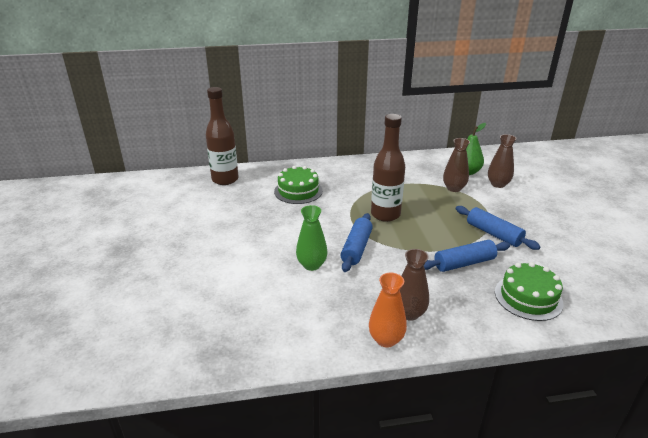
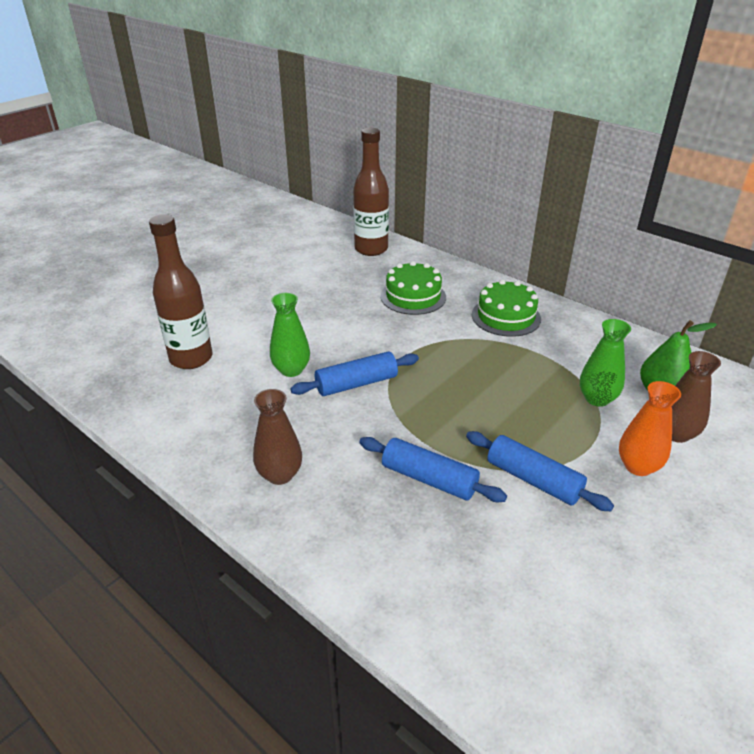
camera: 50 degrees right, 5 degrees up
(385, 215) = (451, 373): brown bottle -> brown bottle (191, 358)
(386, 339) = (219, 476): orange vase -> orange vase (638, 466)
(454, 188) = (597, 399): brown vase -> green vase
(493, 234) = (533, 480): blue rolling pin -> blue rolling pin turned 60 degrees counterclockwise
(528, 297) = (421, 569): green cake -> green cake (506, 317)

